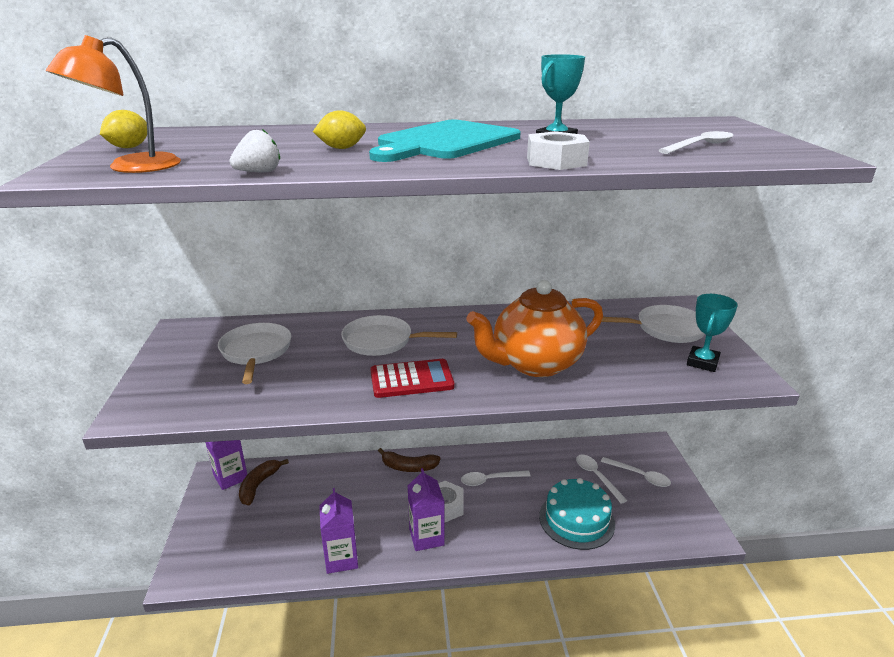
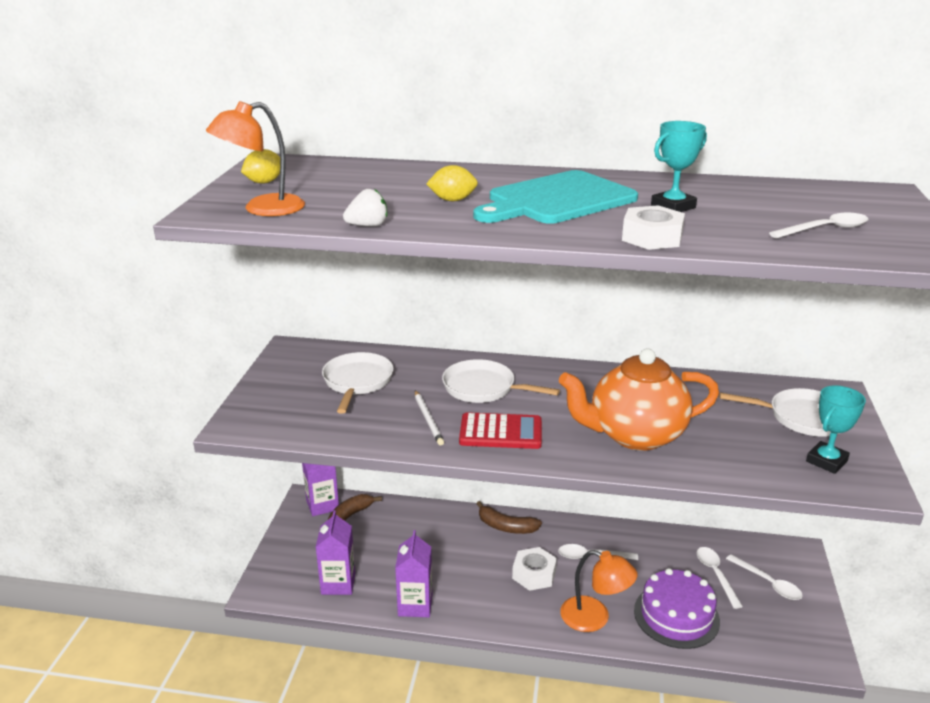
camera: 15 degrees right, 0 degrees up
(337, 377) = (428, 419): none -> white pencil
(426, 537) = (506, 601): purple carton -> purple carton (338, 583)
(509, 536) = (594, 618): none -> orange lamp
(576, 520) = (676, 615): turquoise cake -> purple cake

